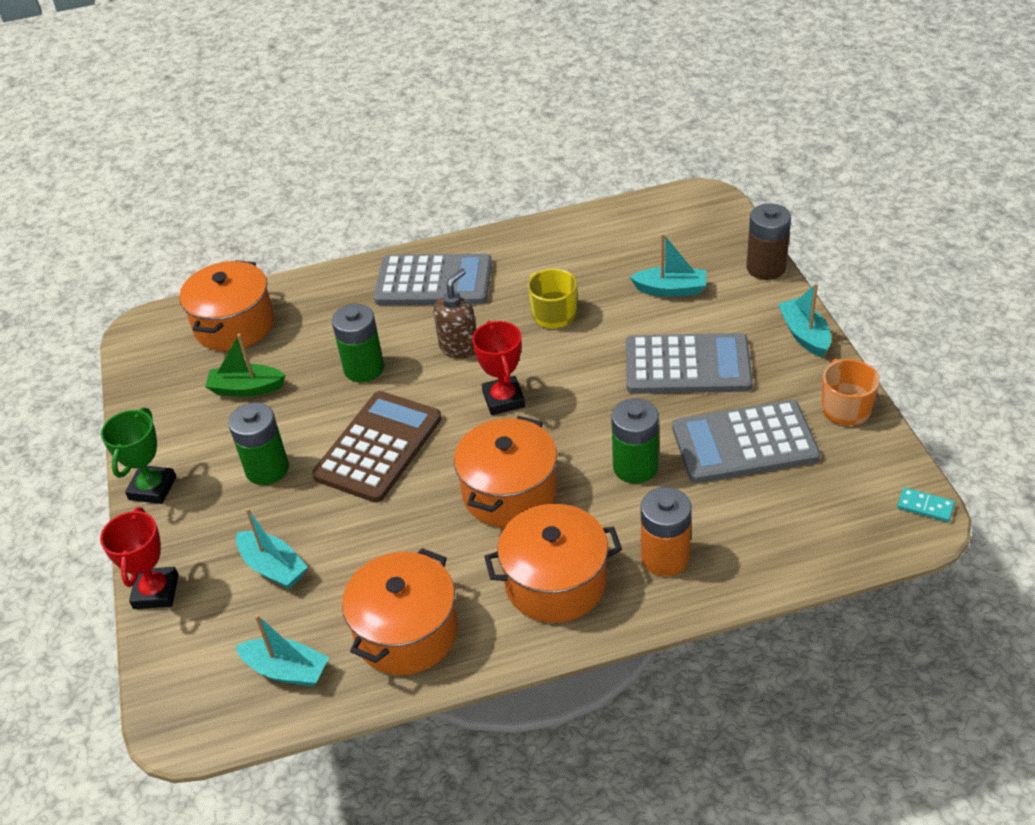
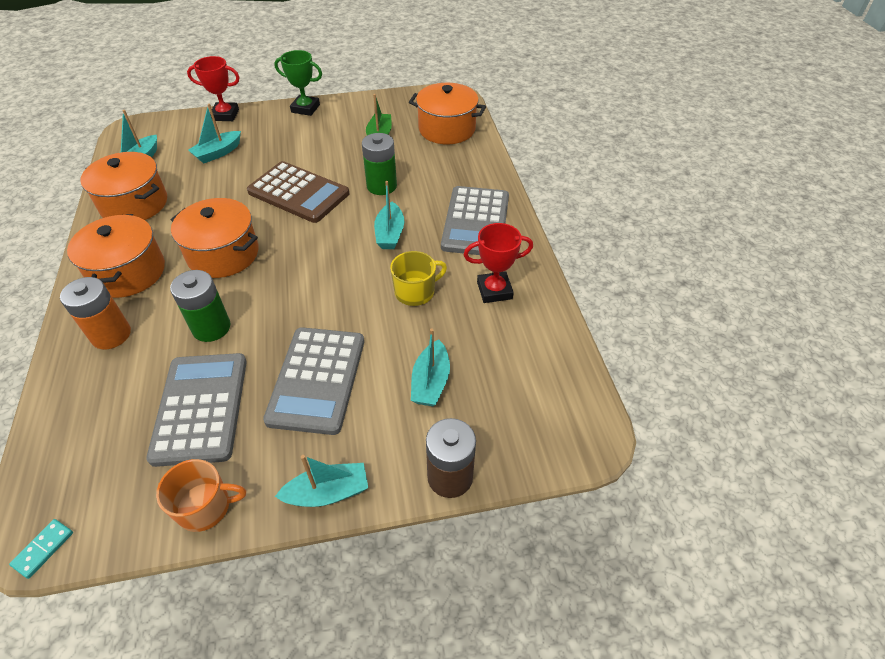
camera: 90 degrees right, 5 degrees up
(267, 469) = (301, 148): green battery -> none
(459, 347) = (390, 234): brown soap dispenser -> turquoise boat
(503, 399) = (321, 255): red trophy -> red trophy (494, 290)

